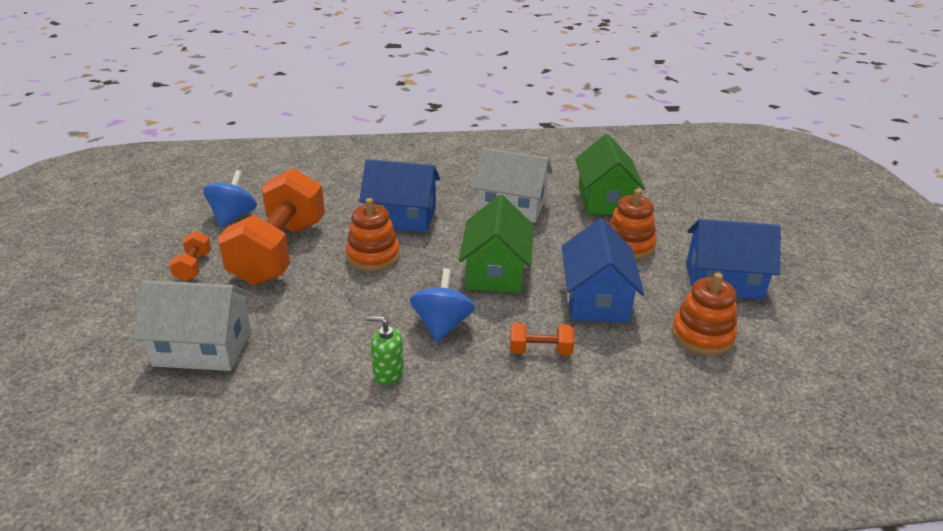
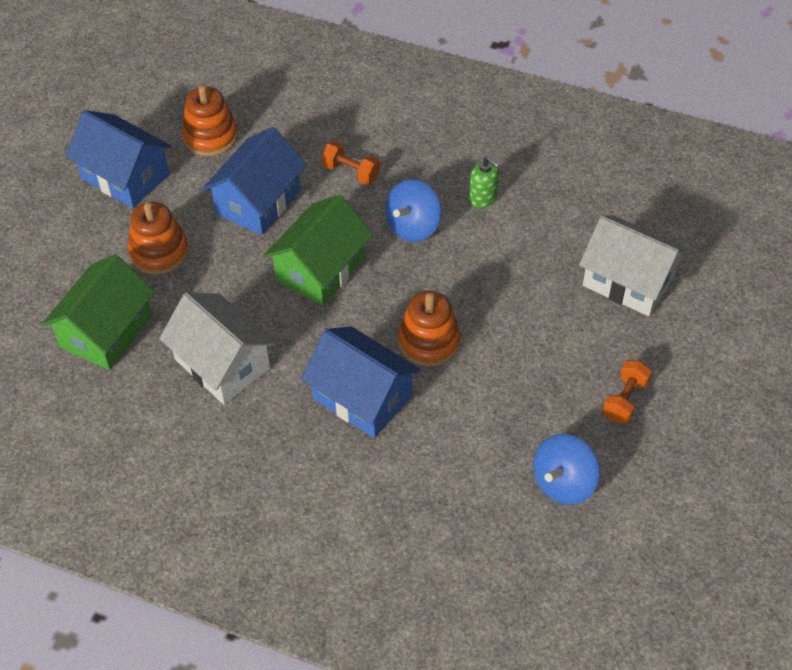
camera: 150 degrees left, 20 degrees up
(279, 252) = (526, 388): orange dumbbell -> none

